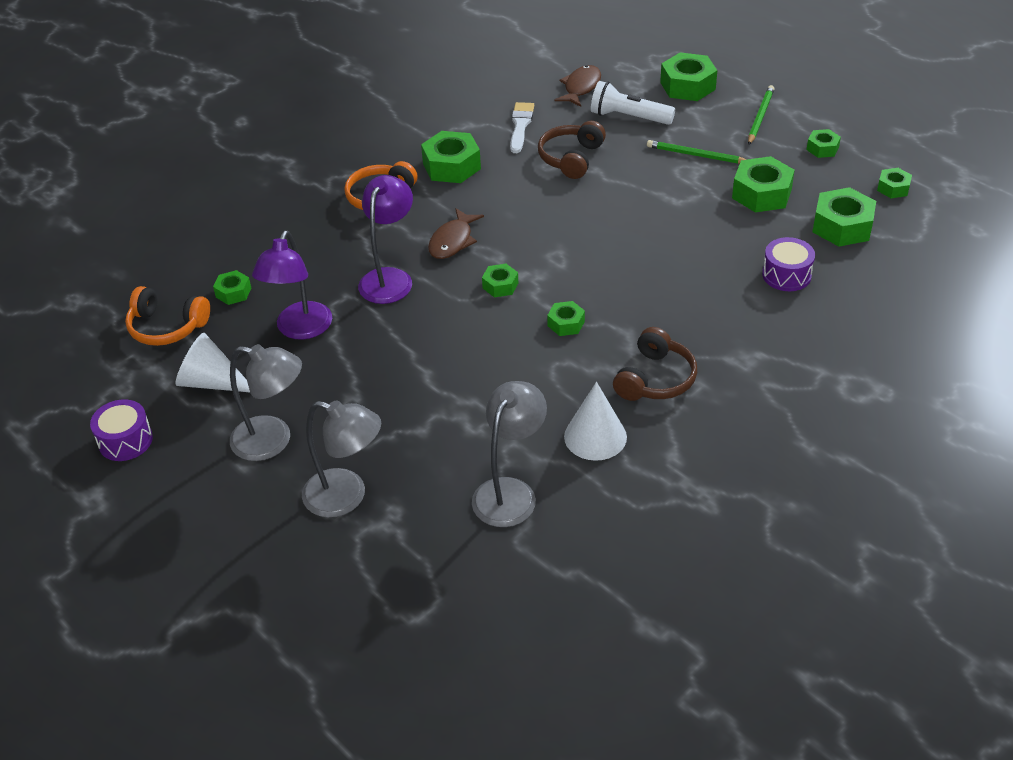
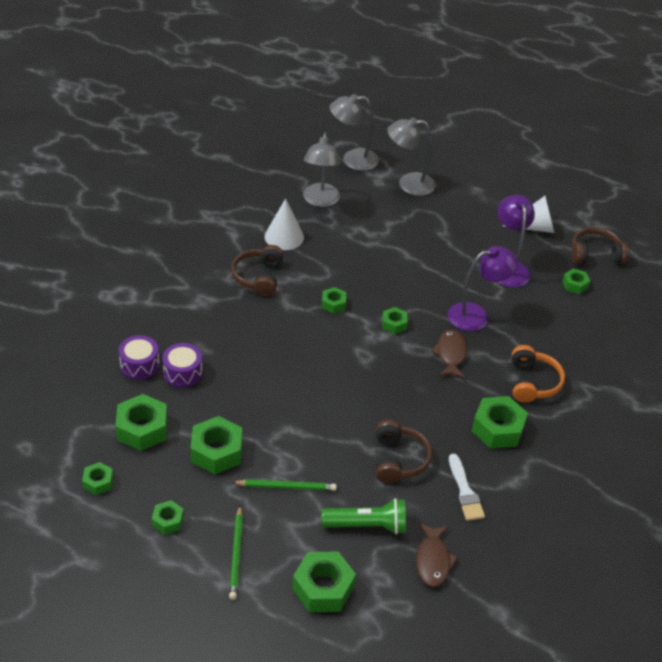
camera: 155 degrees right, 0 degrees up
(125, 440) = (553, 189): purple drum -> purple drum (139, 365)
(167, 327) = (595, 254): orange headphones -> brown headphones
(273, 441) = (470, 203): grey lamp -> grey lamp (352, 160)
(390, 278) = (476, 315): purple lamp -> purple lamp turned 105 degrees counterclockwise
(628, 117) = (367, 525): white flashlight -> green flashlight

